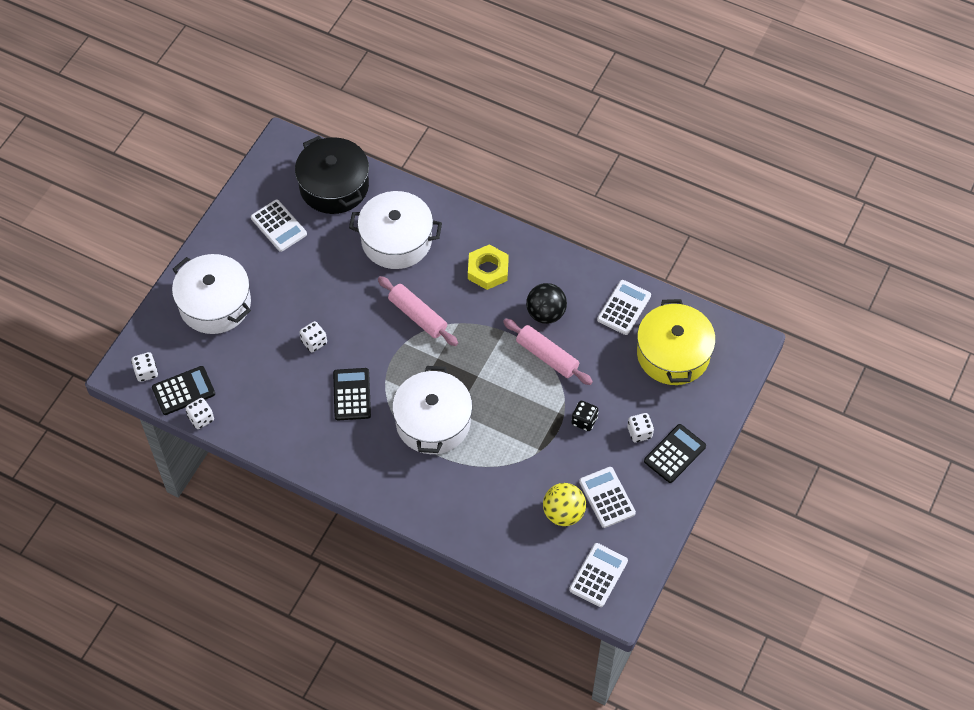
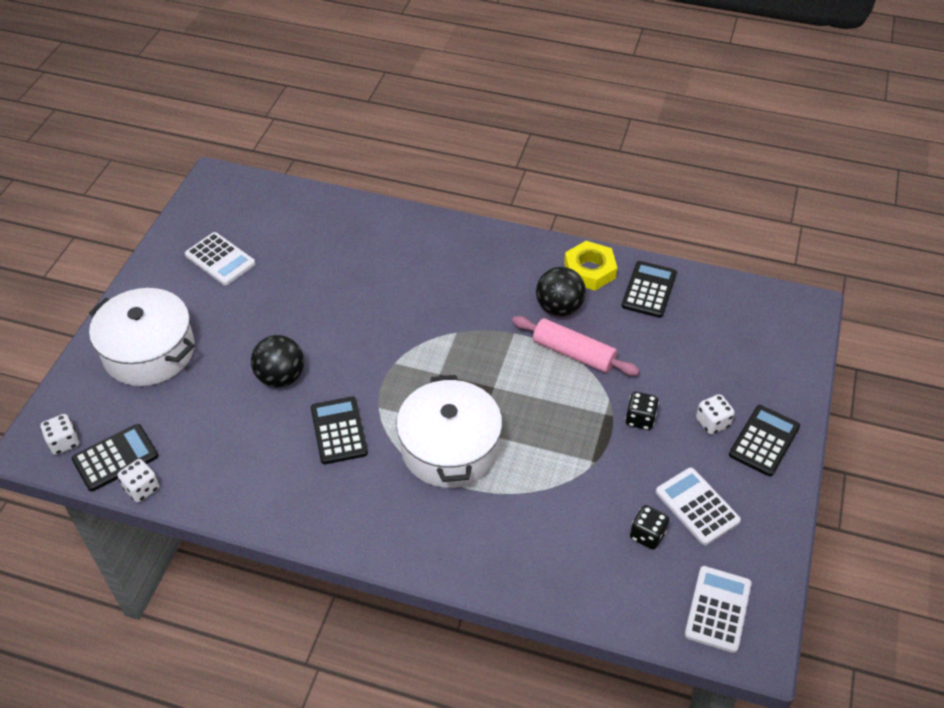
camera: 10 degrees left, 10 degrees down
(314, 342) = (281, 377): white dice -> black ball
(334, 186) = (280, 212): black pot -> none
(396, 240) = (364, 256): white pot -> none
(417, 316) = (405, 331): pink rolling pin -> none
(488, 270) = (479, 272): yellow nut -> yellow nut (589, 270)
(563, 513) = (647, 535): yellow ball -> black dice
(624, 308) = (649, 290): white calculator -> black calculator
(673, 354) = (723, 330): yellow pot -> none

